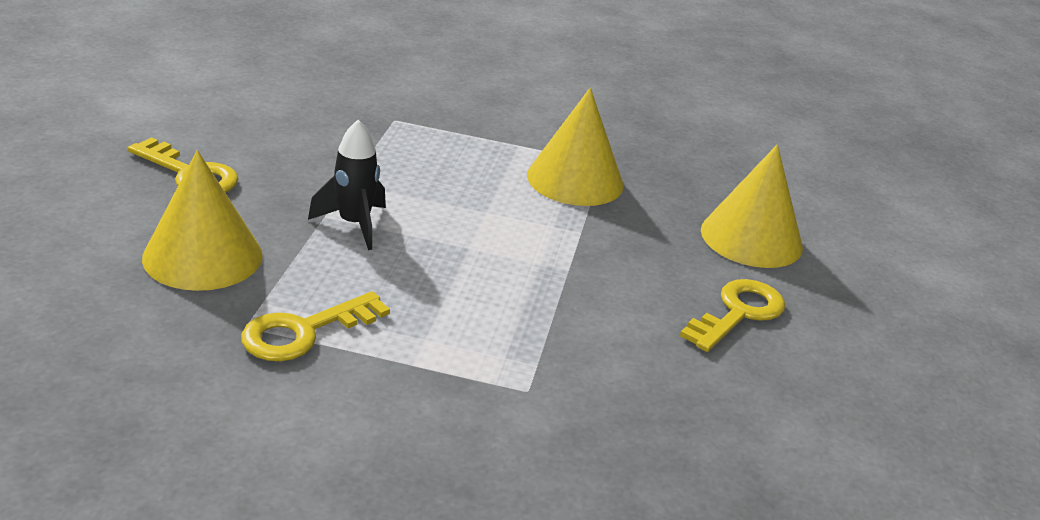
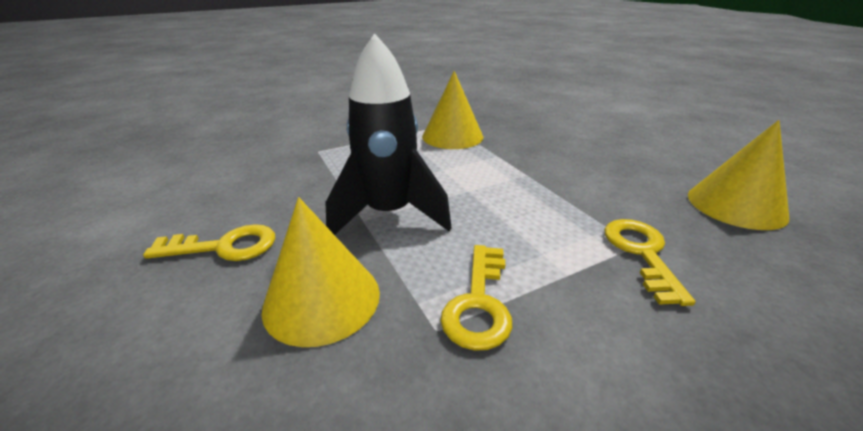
camera: 35 degrees left, 0 degrees up
(354, 224) = (389, 214): black rocket -> black rocket, size x1.77
(738, 313) = (615, 154): yellow key -> yellow key (642, 253)
(751, 238) = (556, 125): yellow cone -> yellow cone (736, 205)

